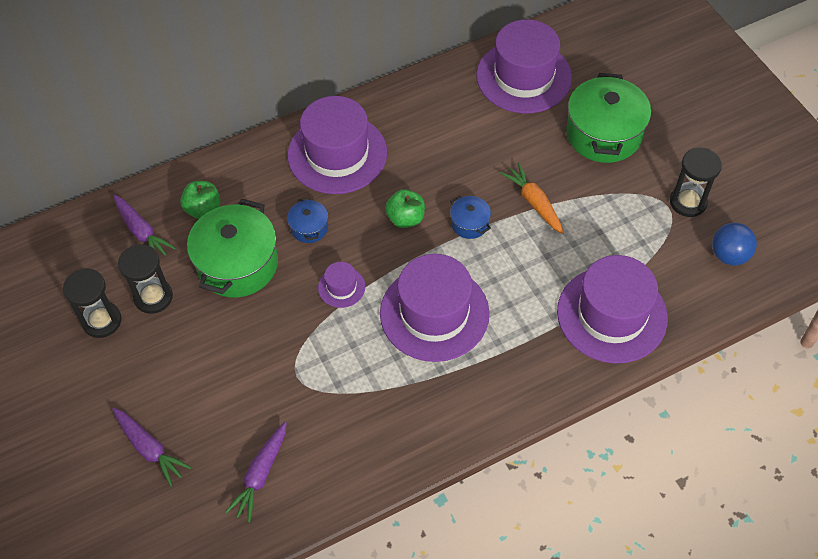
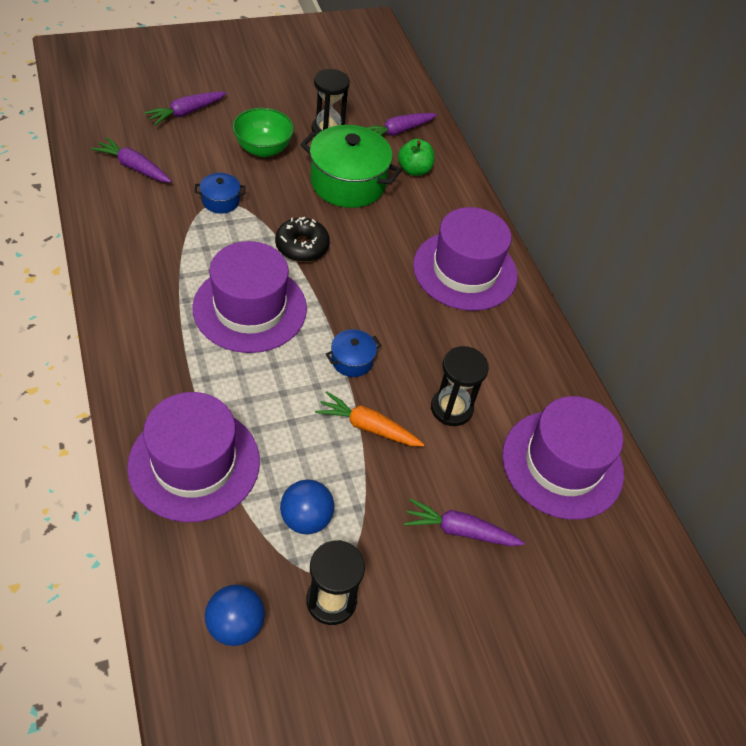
camera: 90 degrees right, 5 degrees down
(102, 321) = (313, 101): black hourglass -> black hourglass (451, 408)
(200, 353) = (263, 149): none -> green bowl
(309, 228) = (377, 235): blue pot -> blue pot (220, 201)
(341, 287) = (302, 246): purple hat -> black donut
(405, 218) = (371, 308): green apple -> none
(534, 202) = (367, 427): orange carrot -> orange carrot turned 135 degrees counterclockwise
(604, 134) = (459, 530): green pot -> purple carrot
(631, 229) = (306, 518): none -> blue ball

